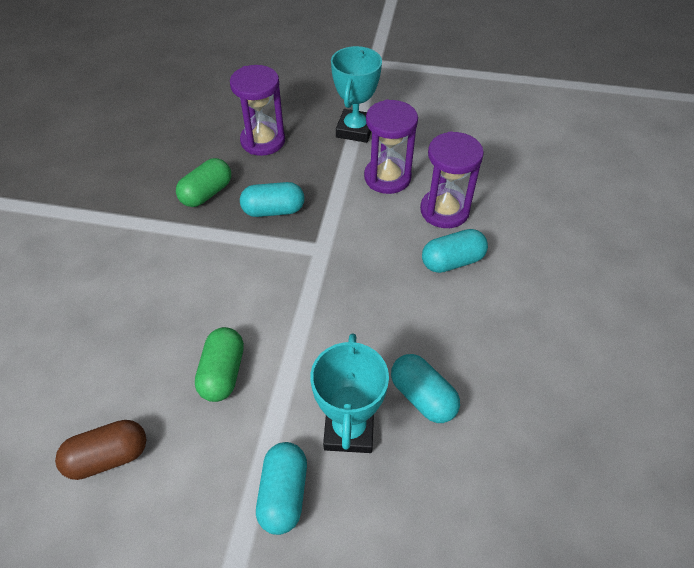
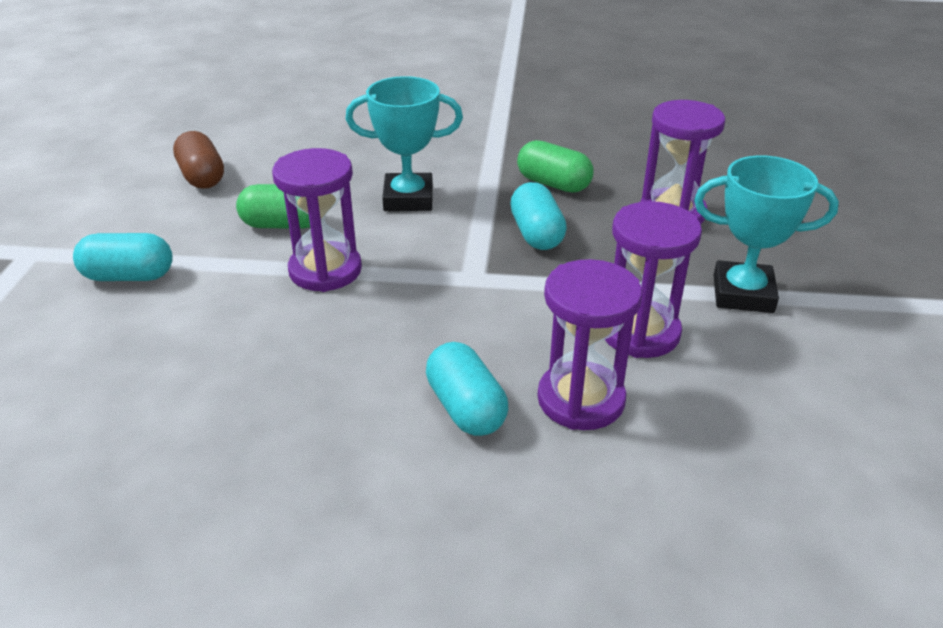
camera: 85 degrees right, 15 degrees down
(298, 338) = (325, 270): none -> purple hourglass
(349, 429) = (191, 316): turquoise trophy -> turquoise trophy (408, 199)
(422, 396) = (223, 376): turquoise capsule -> none

